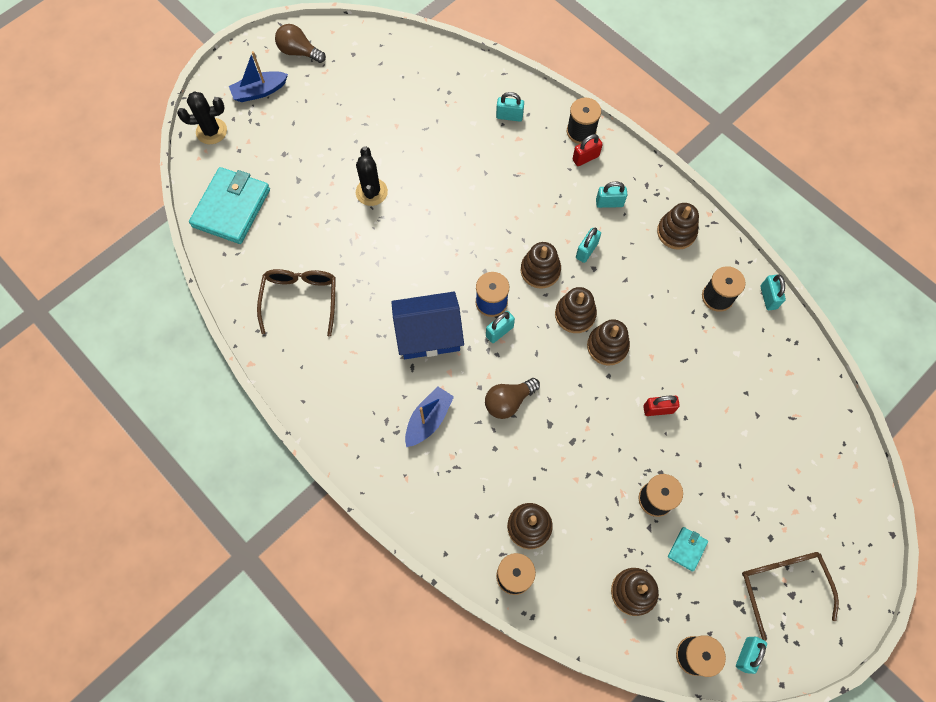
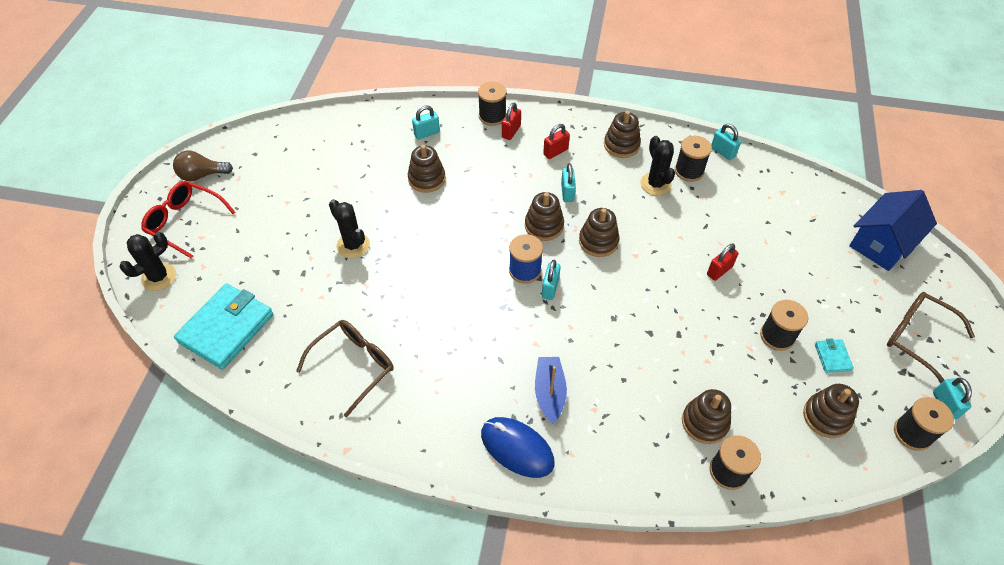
camera: 35 degrees left, 15 degrees down
(231, 208) = (226, 328): turquoise wallet -> turquoise wallet turned 45 degrees clockwise
(259, 91) = (185, 222): blue boat -> red glasses
(300, 299) = (353, 366): brown glasses -> brown glasses turned 75 degrees clockwise
(370, 446) = (517, 448): none -> blue mouse
(428, 334) = (493, 325): blue house -> blue house (882, 243)
(508, 401) = (603, 336): brown light bulb -> none
(607, 346) = (642, 249): brown stacking toy -> brown stacking toy (427, 179)
(609, 203) = (555, 152): turquoise padlock -> red padlock
(674, 291) = (655, 184): none -> black cactus

